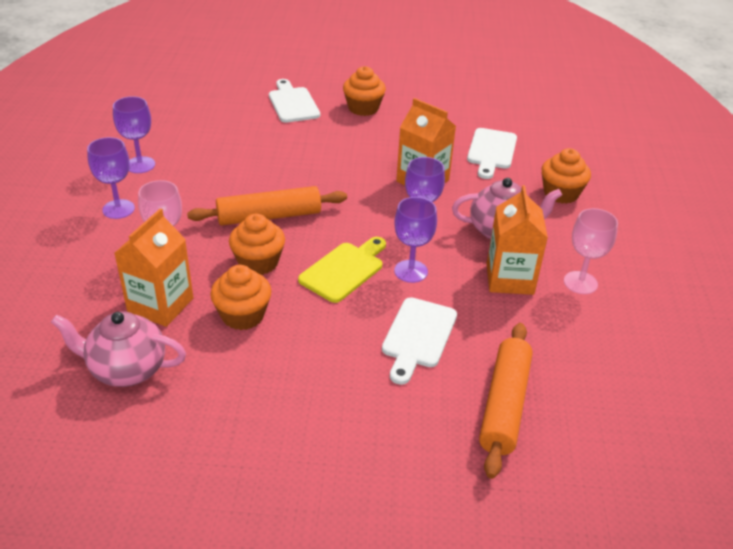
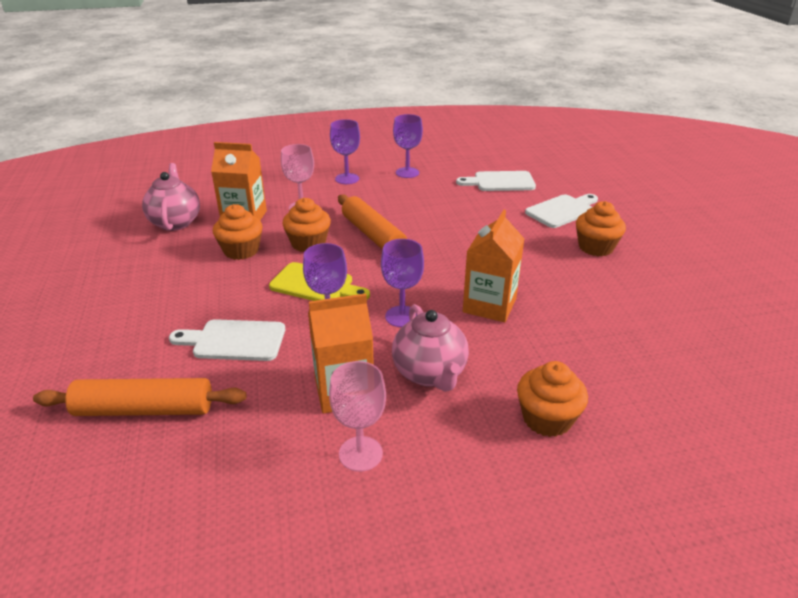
camera: 75 degrees right, 5 degrees down
(491, 151) = (594, 346): white cutting board -> white cutting board (500, 182)

